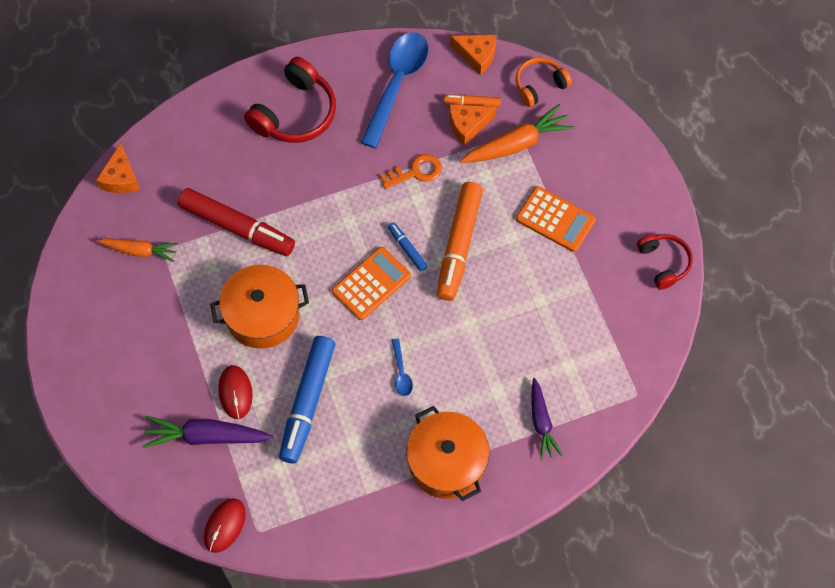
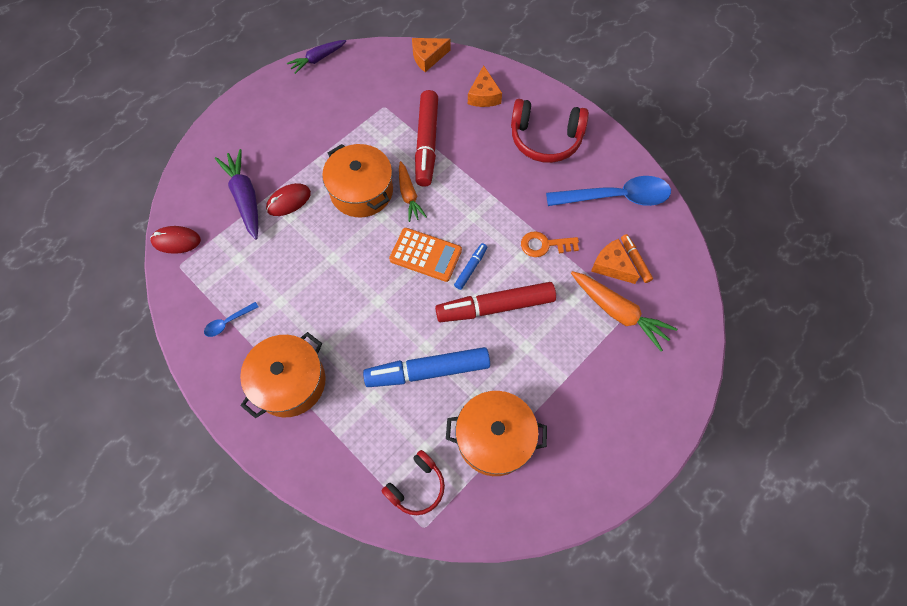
camera: 65 degrees right, 0 degrees up
(139, 251) = (376, 93): orange carrot -> orange carrot (409, 195)
(307, 402) = (301, 253): blue marker -> blue marker (427, 371)
(401, 372) = (357, 311): blue spoon -> blue spoon (228, 322)
(416, 172) = (544, 245): orange key -> orange key turned 135 degrees clockwise
(459, 245) = (495, 306): orange marker -> red marker
(476, 55) = (682, 245): orange cheese -> orange cheese (483, 95)
(539, 85) = (687, 307): orange headphones -> none
(541, 422) = (359, 448): purple carrot -> purple carrot (318, 59)
(555, 219) = (563, 376): orange calculator -> none
(585, 303) = (494, 438): none -> orange pot
(664, 263) = (574, 496): red headphones -> red headphones (416, 486)

